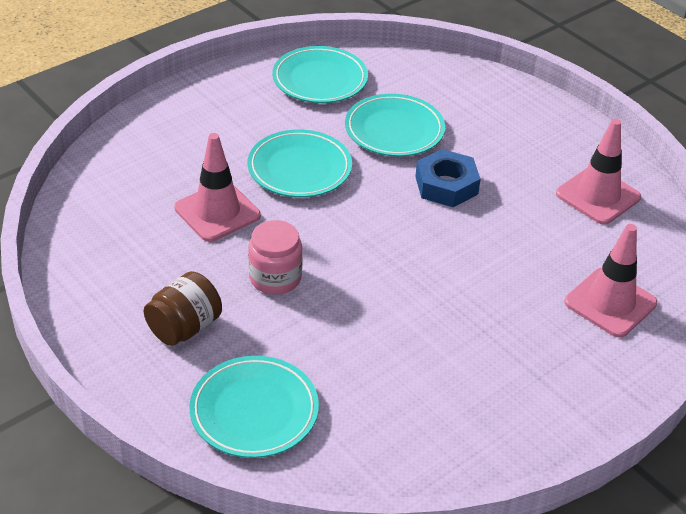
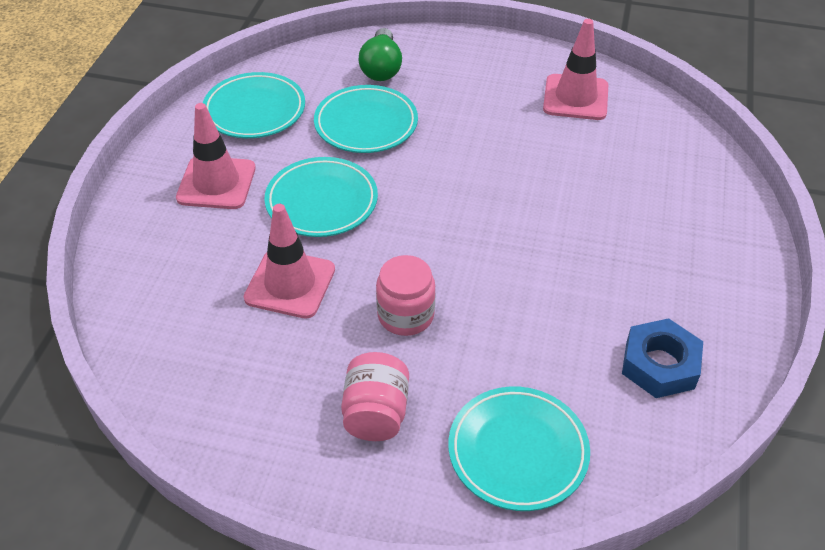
camera: 35 degrees left, 5 degrees up
(184, 327) = (376, 413): brown jar -> pink jar
(446, 185) = (457, 150): blue nut -> blue nut (659, 365)
(454, 94) = (381, 68): none -> green light bulb
(610, 303) = (674, 180): pink traffic cone -> pink traffic cone (216, 183)

